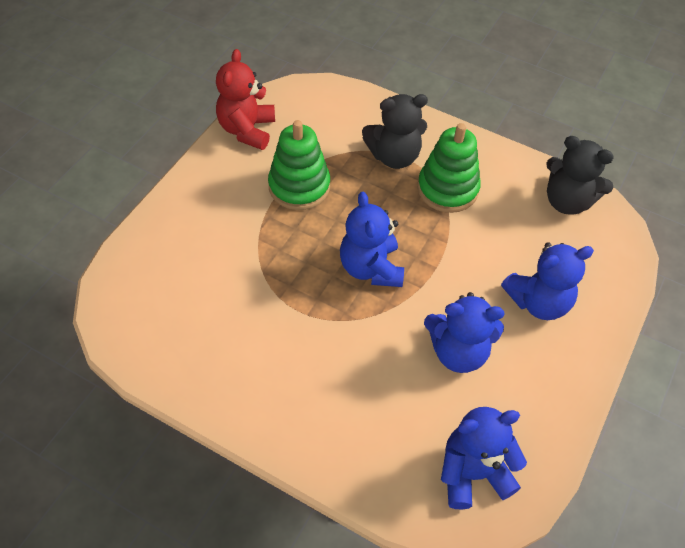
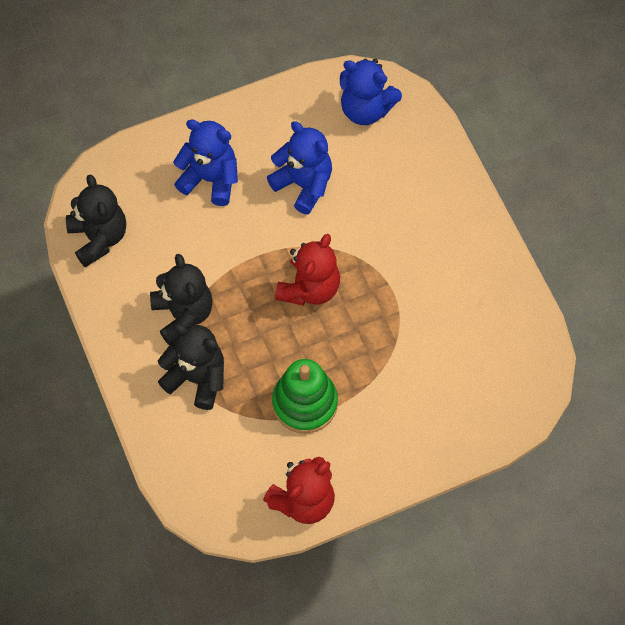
camera: 140 degrees left, 10 degrees up
(371, 268) = (309, 288): blue teddy bear -> red teddy bear
(447, 189) = (183, 315): green stacking toy -> black teddy bear

